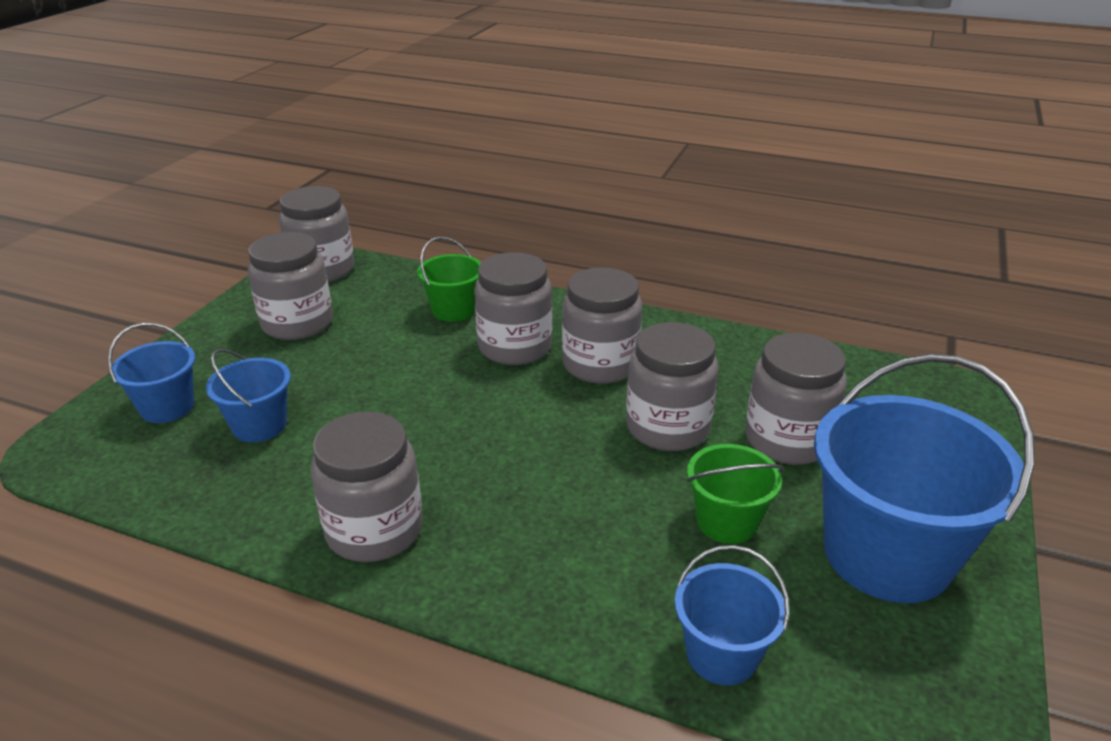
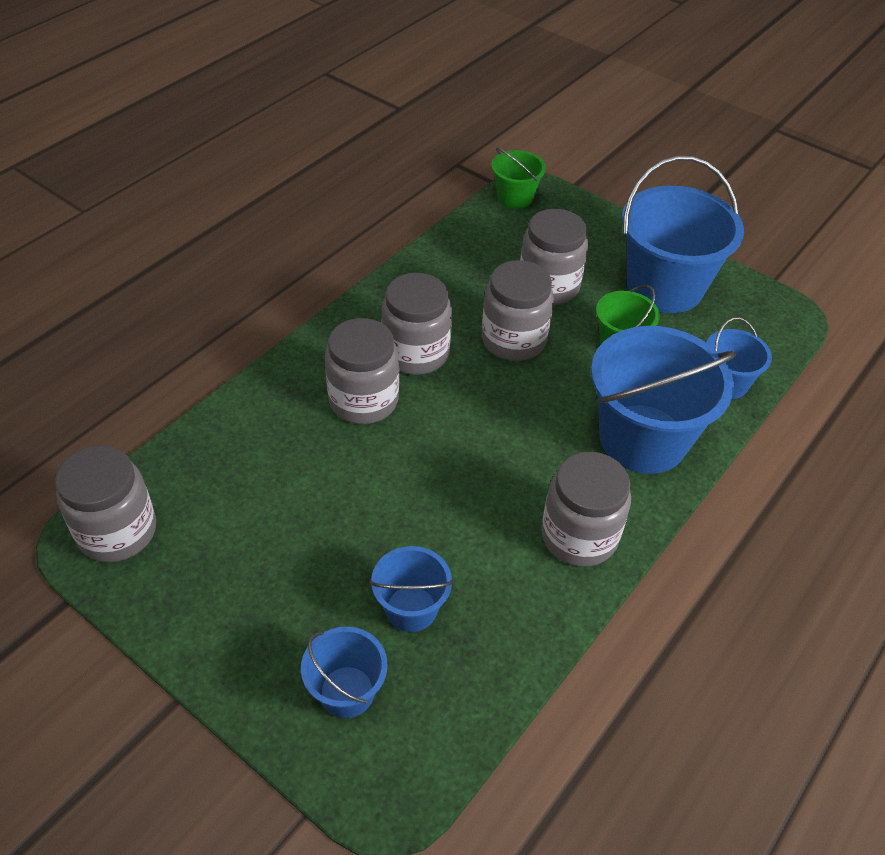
camera: 75 degrees left, 15 degrees up
(297, 323) = (232, 565): grey jar -> none
(453, 310) = (275, 430): green bucket -> green bucket (515, 198)
(557, 568) = (643, 439): none -> blue bucket

